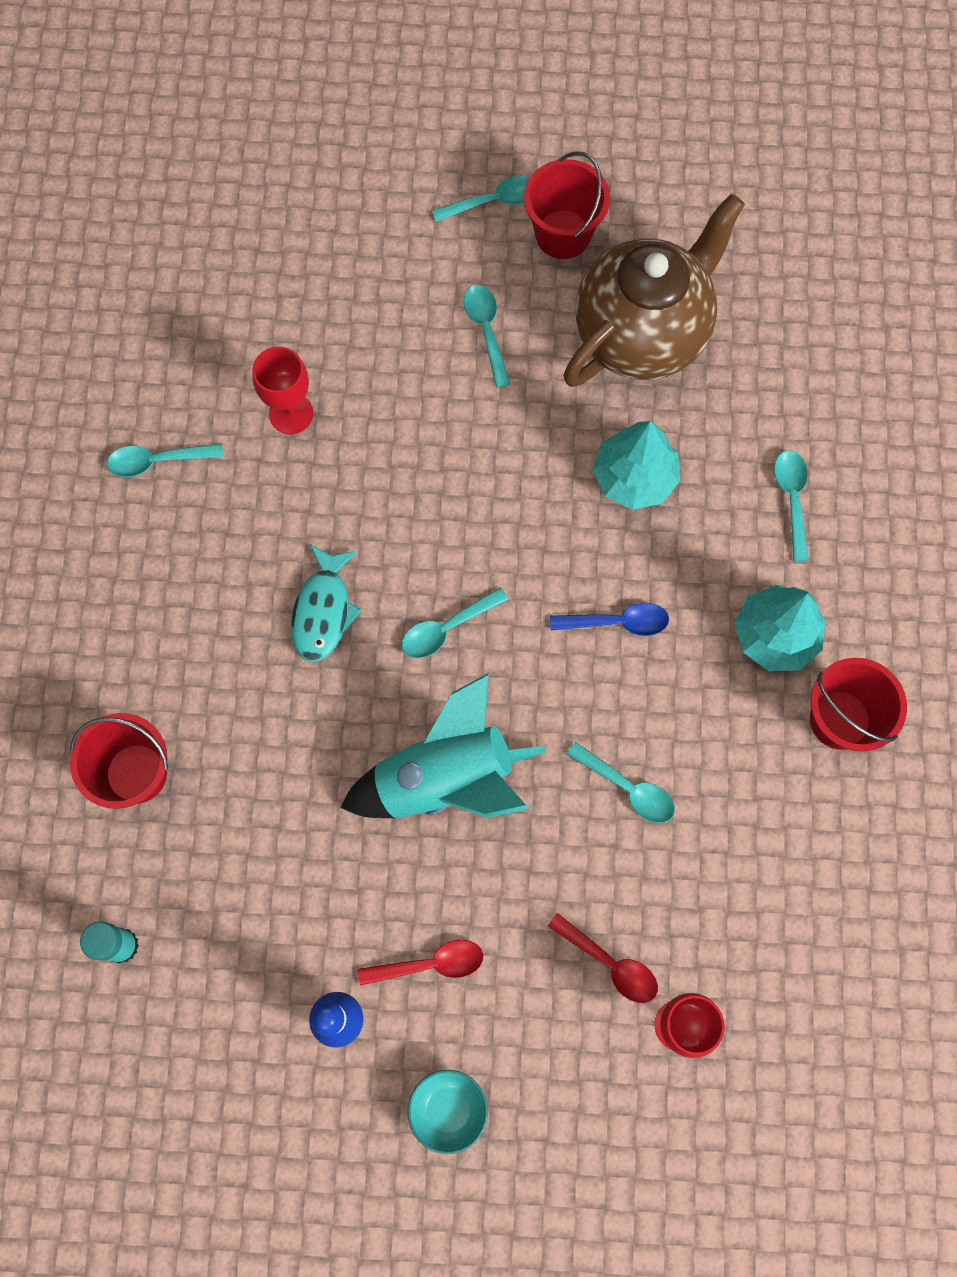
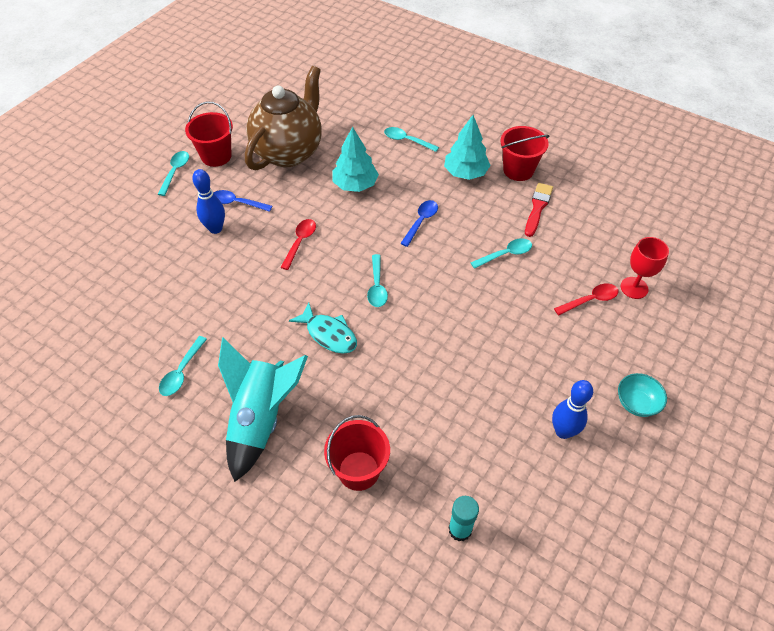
camera: 60 degrees left, 20 degrees down
(291, 413) = (209, 298): red goblet -> none
(418, 335) = (215, 229): none -> blue bowling pin
(430, 964) = (552, 375): red spoon -> red spoon (300, 242)
(446, 778) = (456, 323): turquoise rocket -> turquoise rocket (261, 418)
(486, 331) = (237, 203): turquoise spoon -> blue spoon
(642, 333) = (289, 152): brown teapot -> brown teapot turned 45 degrees clockwise
(767, 793) = (537, 207): none -> red brush

